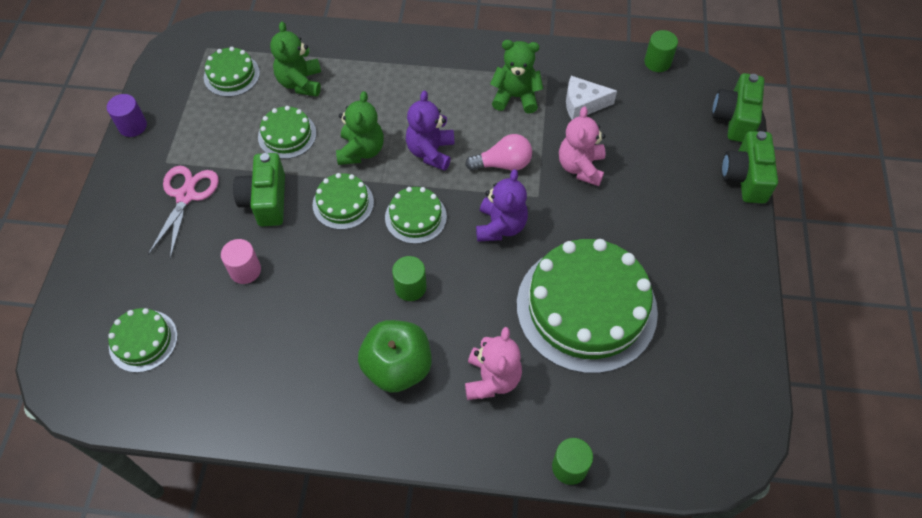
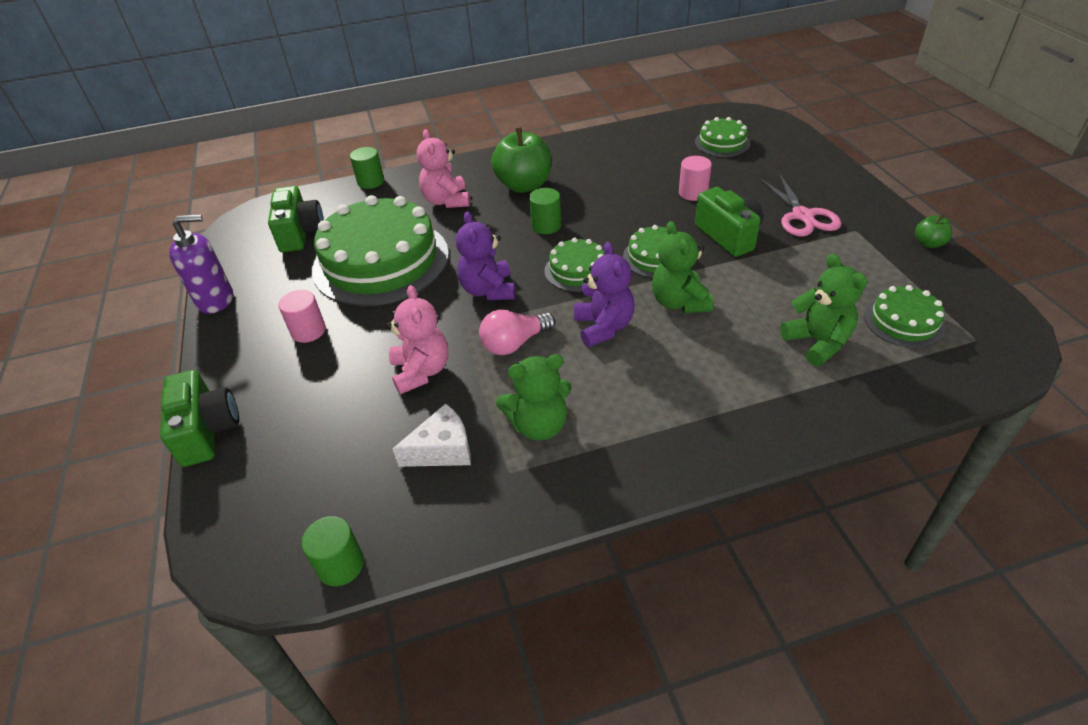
camera: 160 degrees right, 15 degrees down
(133, 126) = (928, 243): purple cylinder -> green apple
(287, 135) = (770, 289): green cake -> none
(665, 244) = (308, 331): none -> pink cylinder
(734, 118) = (213, 510): green camera -> green camera (300, 233)
(753, 322) = (216, 300): none -> purple soap dispenser

